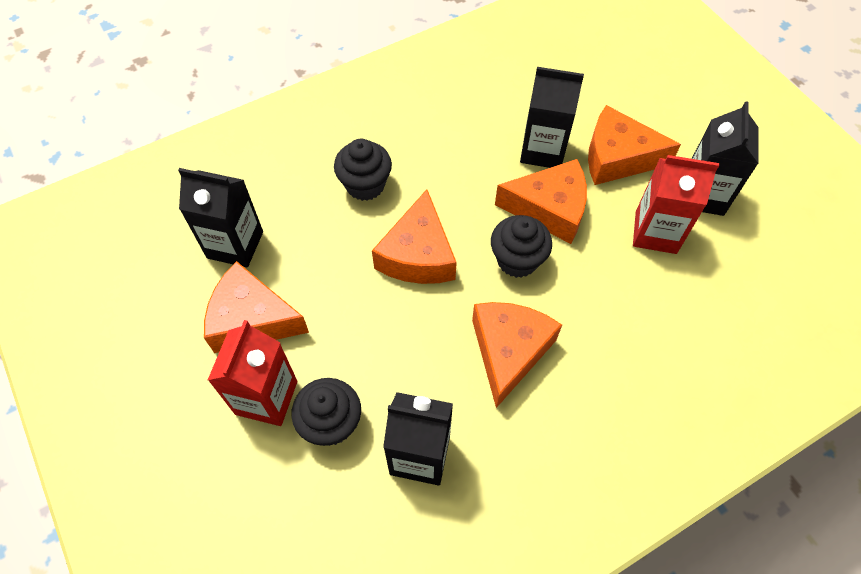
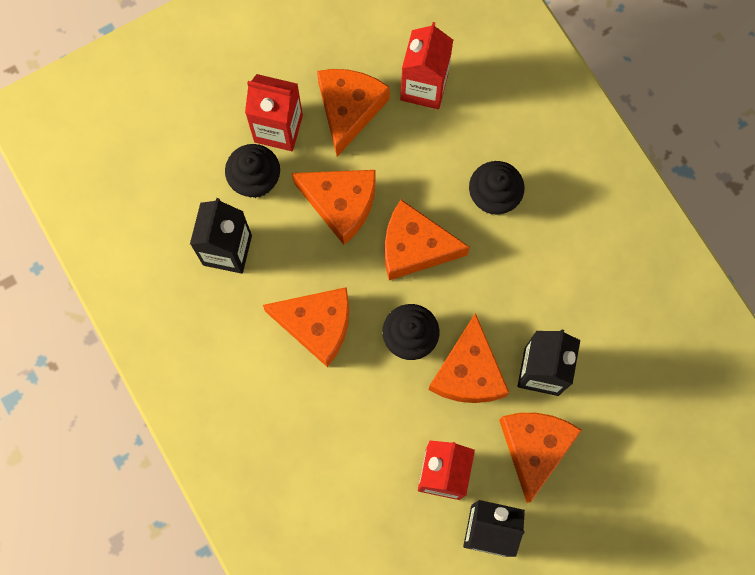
camera: 90 degrees right, 15 degrees up
(235, 245) = (424, 87): black carton -> red carton
(366, 327) = (341, 204): none -> orange cheese

